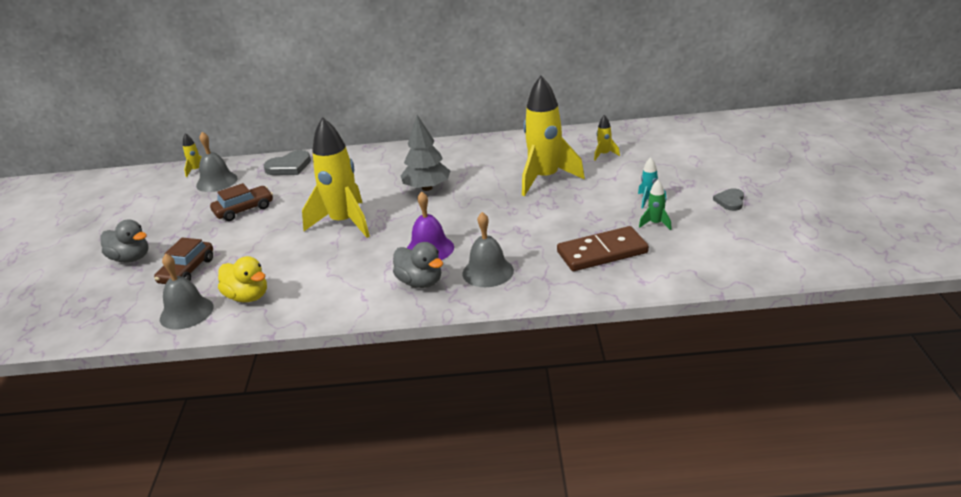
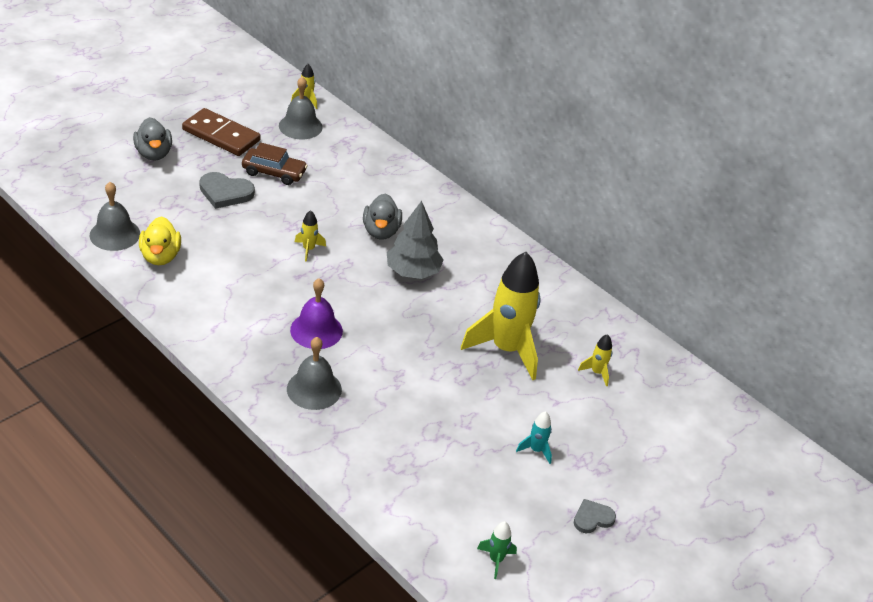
camera: 40 degrees right, 10 degrees up
(187, 271) = (164, 198): brown car -> none
(289, 166) = (365, 155): grey heart -> grey heart (225, 192)
(344, 223) = (308, 249): yellow rocket -> yellow rocket, size x0.41
(420, 282) = (263, 352): grey duck -> grey duck (381, 231)
(602, 252) = (410, 456): brown domino -> brown domino (221, 135)
(656, 224) = (496, 475): green rocket -> green rocket (496, 560)

